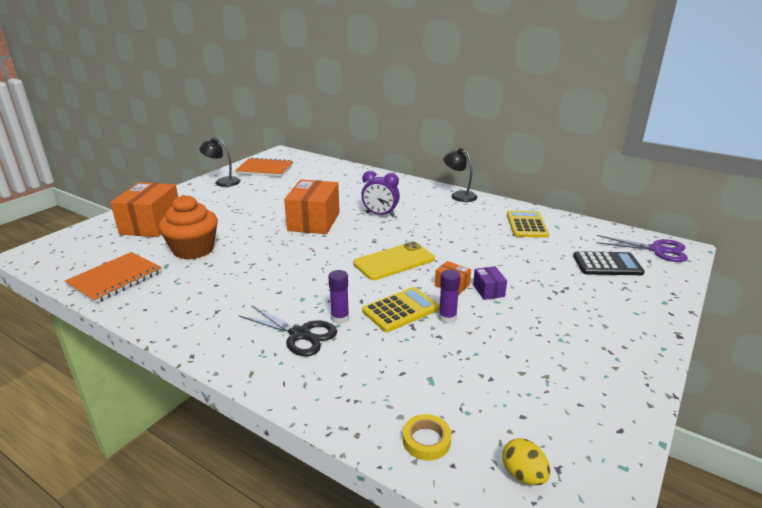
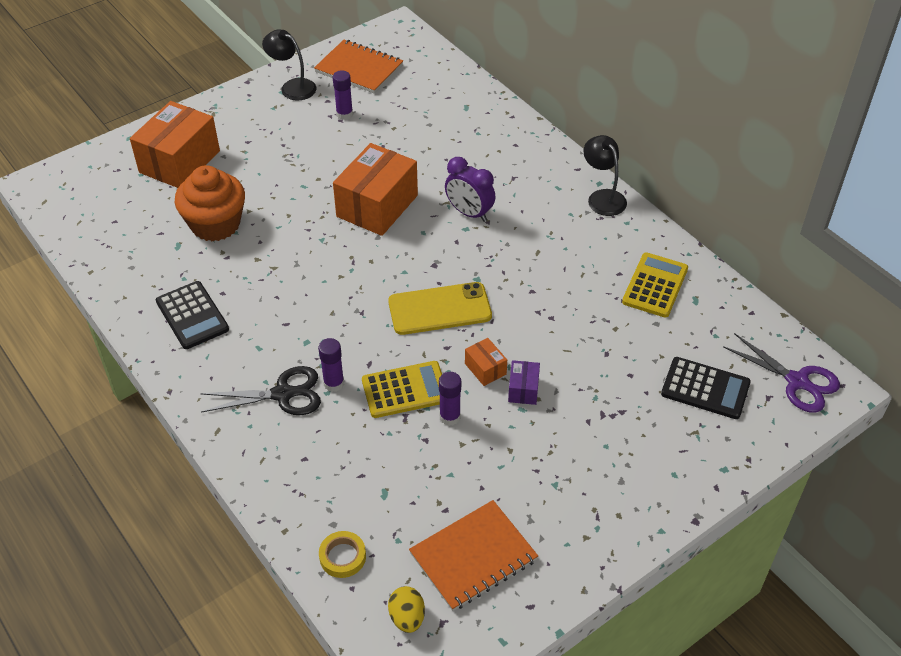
camera: 20 degrees right, 20 degrees up
(115, 279) = (120, 254): orange notebook -> orange notebook (473, 557)
(194, 303) = (192, 315): none -> black calculator
(266, 187) = (344, 114): none -> purple glue stick
(300, 334) = (283, 394): black scissors -> black scissors turned 60 degrees counterclockwise

